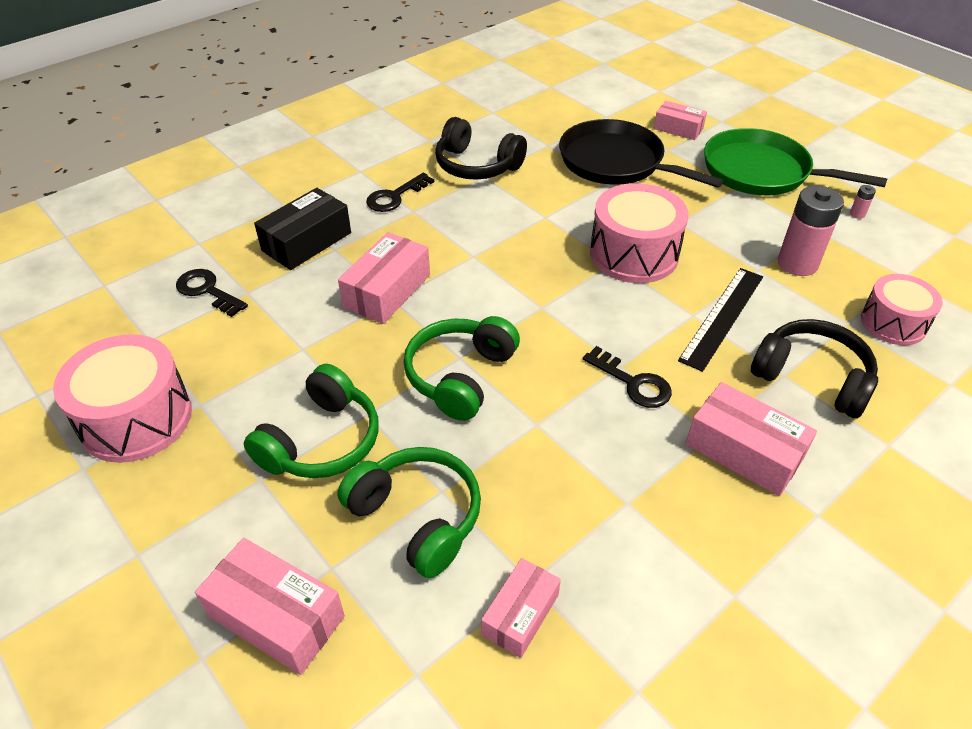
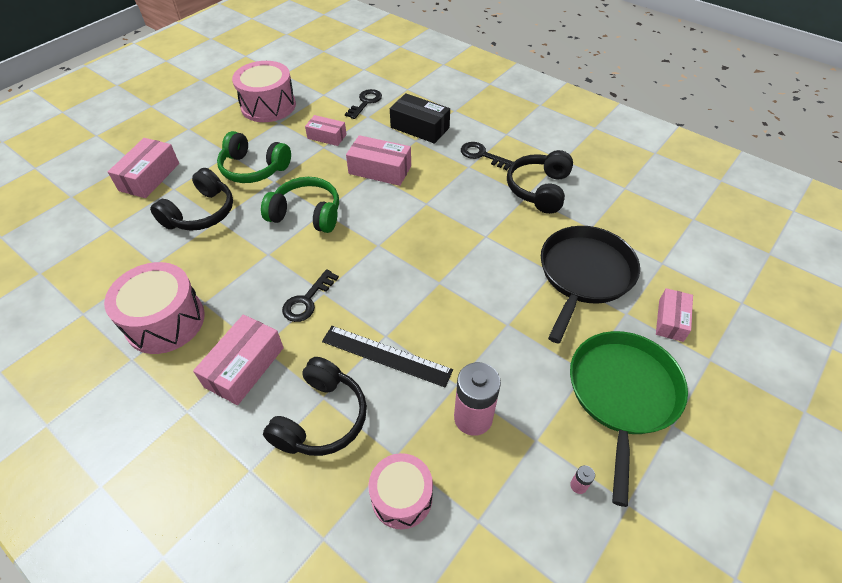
camera: 80 degrees right, 5 degrees up
(417, 517) = (201, 213): green headphones -> black headphones
(520, 614) = (135, 261): pink box -> pink box (327, 136)
(634, 254) = (453, 294): pink drum -> pink drum (165, 321)

